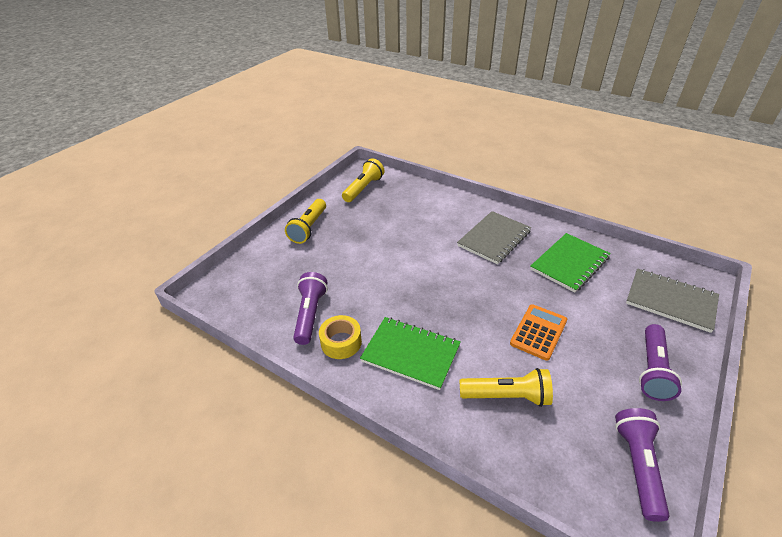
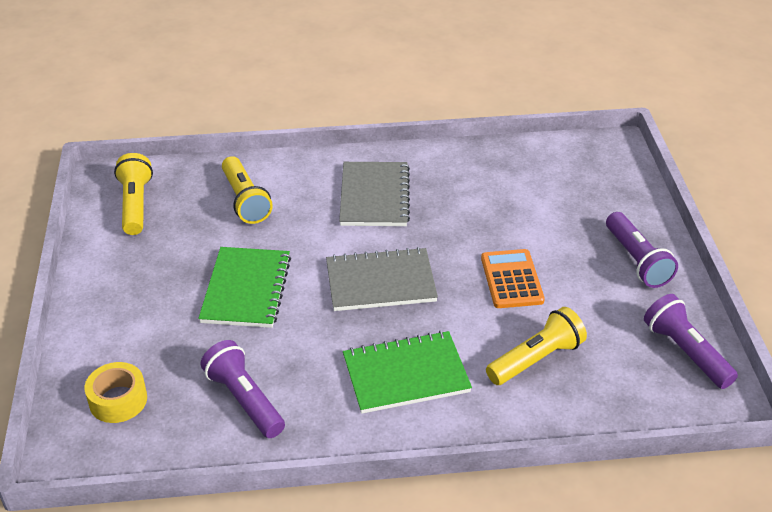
camera: 40 degrees left, 0 degrees up
(308, 228) = (116, 297): yellow flashlight -> yellow flashlight (245, 200)
(341, 342) = (317, 408): yellow tape -> yellow tape (118, 400)
(569, 263) = (480, 187): green notebook -> green notebook (246, 289)
(670, 301) = (603, 182): grey notebook -> grey notebook (380, 282)

